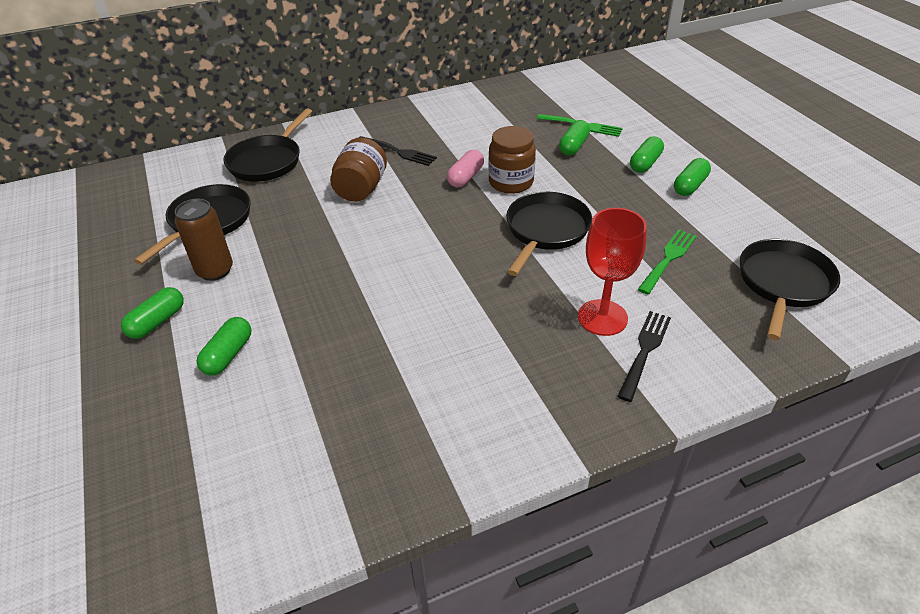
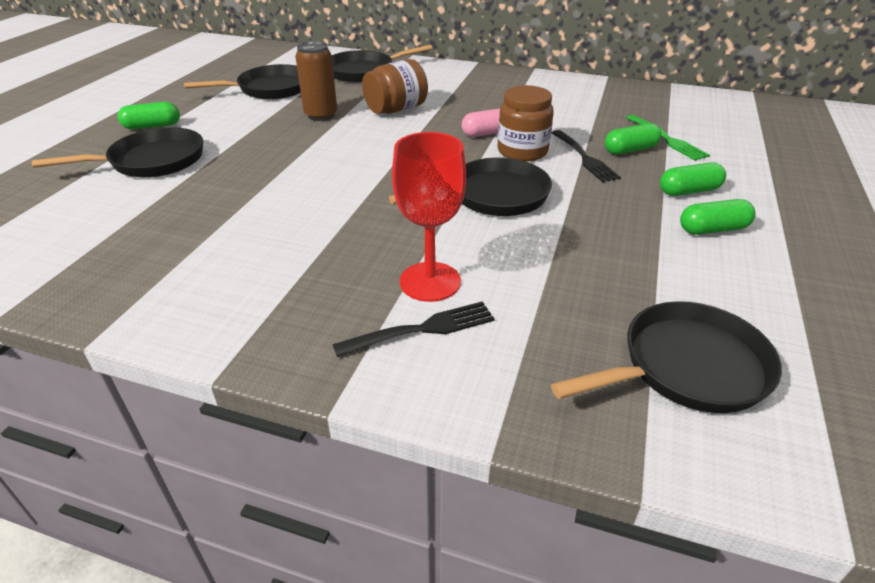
camera: 40 degrees right, 5 degrees down
(215, 270) = (227, 115): brown can -> brown can (321, 115)
(228, 355) = (151, 161): green capsule -> black pan
(397, 151) = (464, 98): black fork -> black fork (584, 157)
(668, 260) = (577, 274): green fork -> none

